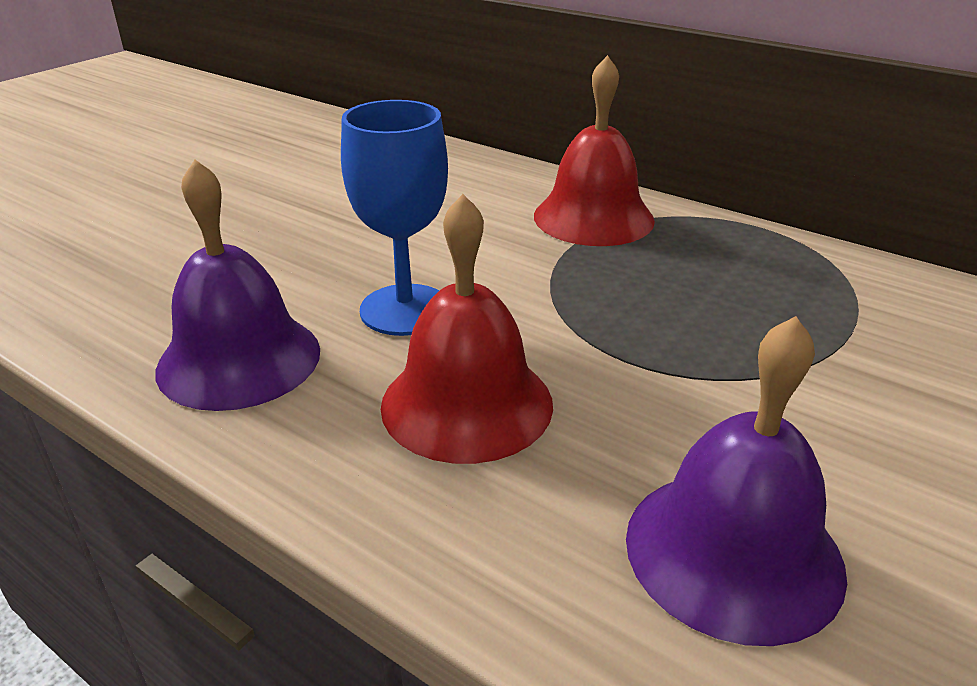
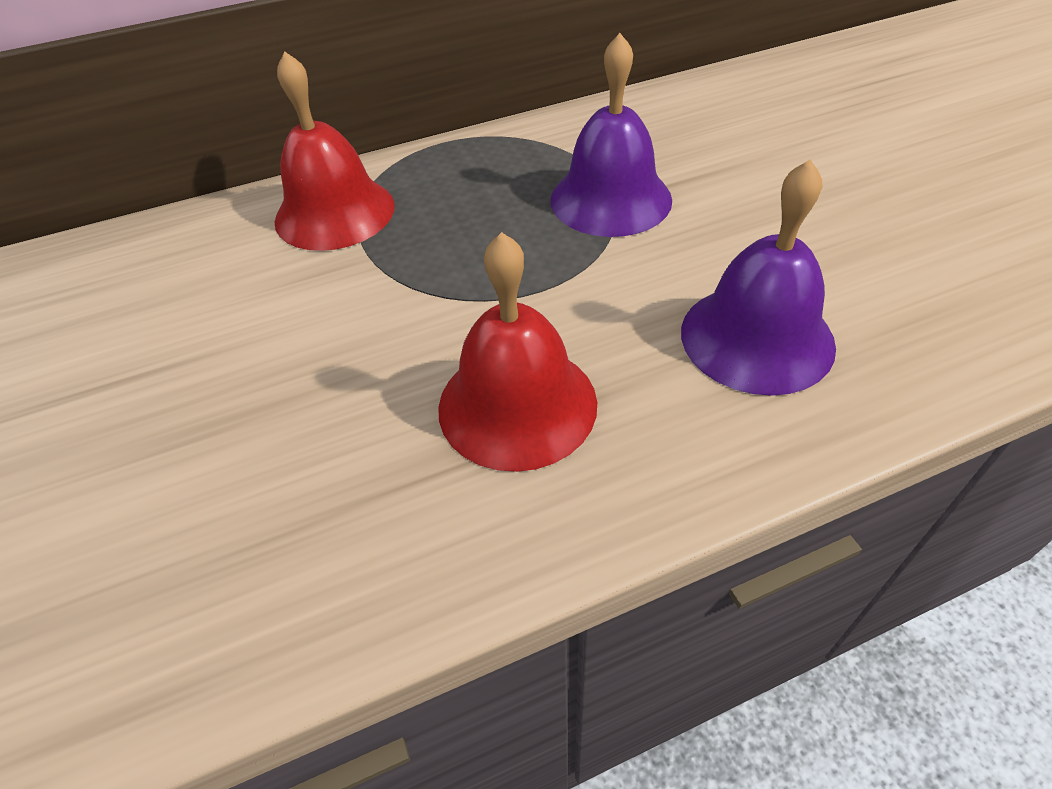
camera: 55 degrees left, 15 degrees up
(239, 359) = (308, 553): purple bell -> purple bell (610, 199)
(405, 310) = (349, 391): blue goblet -> none

